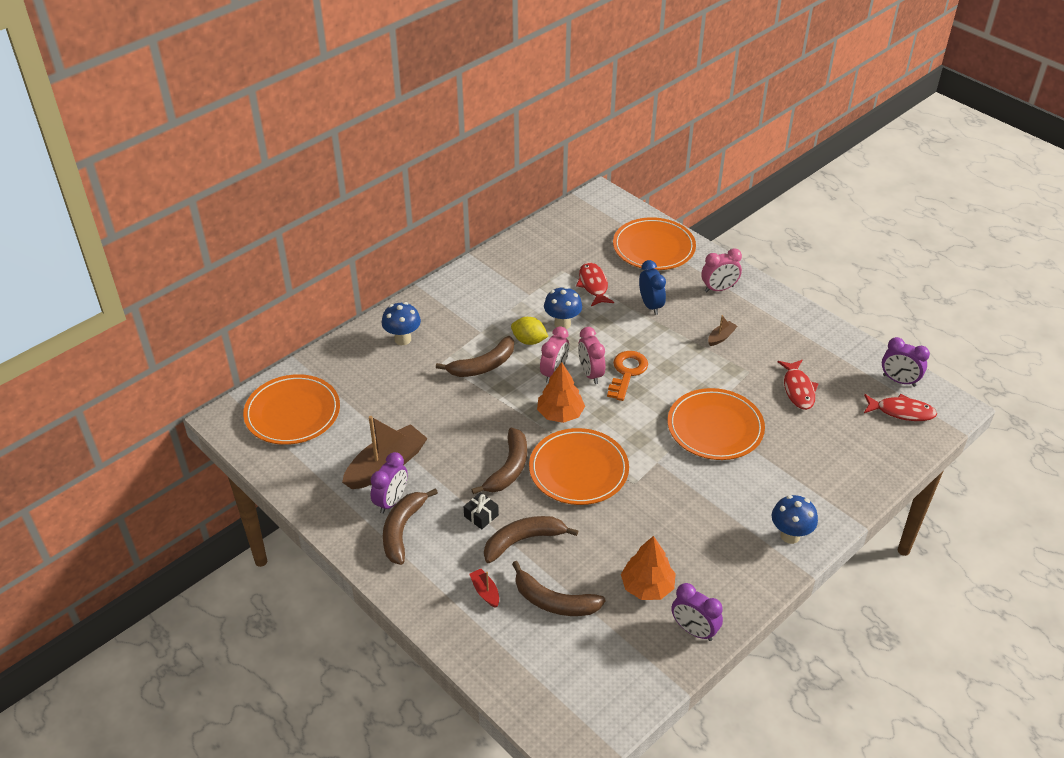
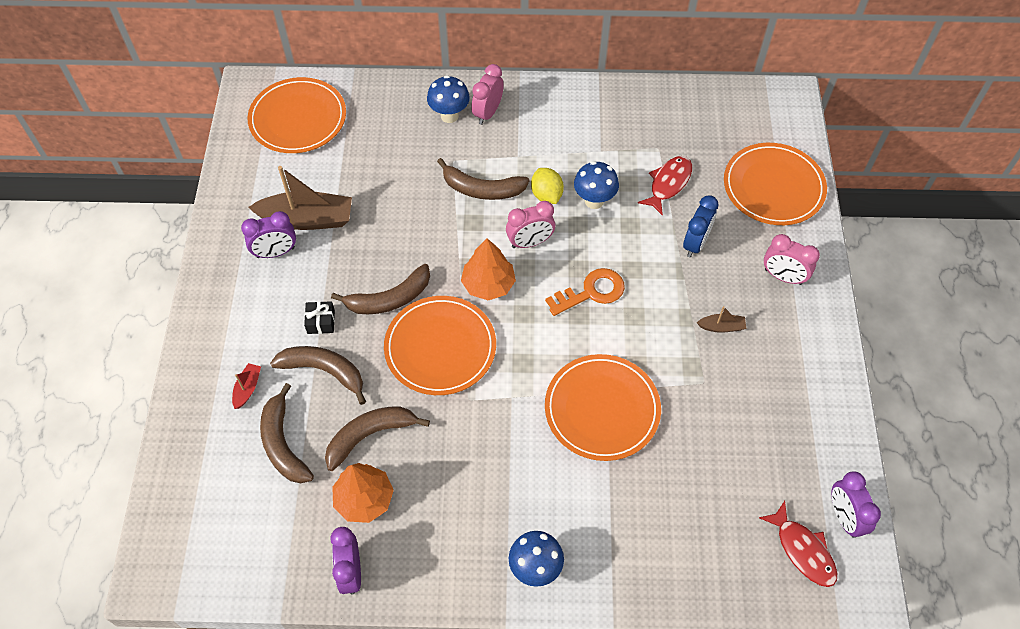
camera: 45 degrees right, 15 degrees up
(402, 530) = (254, 284): brown banana -> brown banana (369, 436)
(590, 373) = (559, 267): pink clock -> pink clock (488, 113)
(798, 389) = (728, 439): red fish -> none

